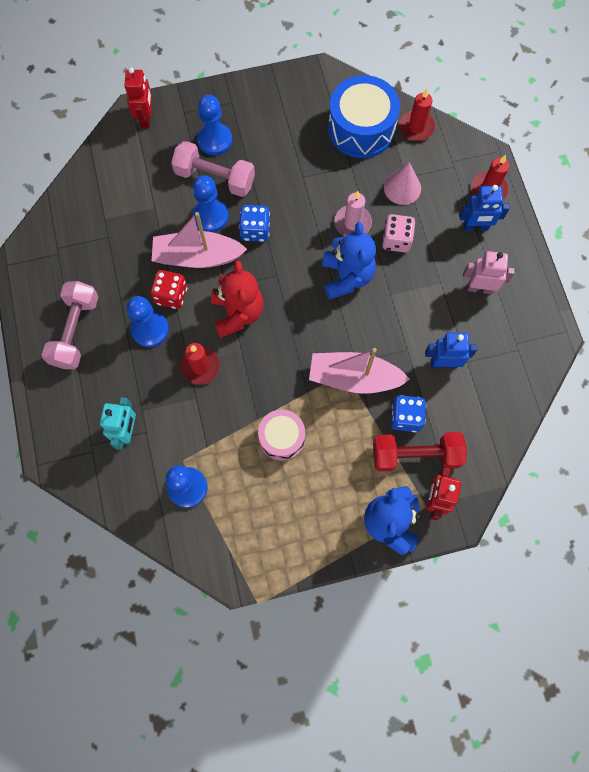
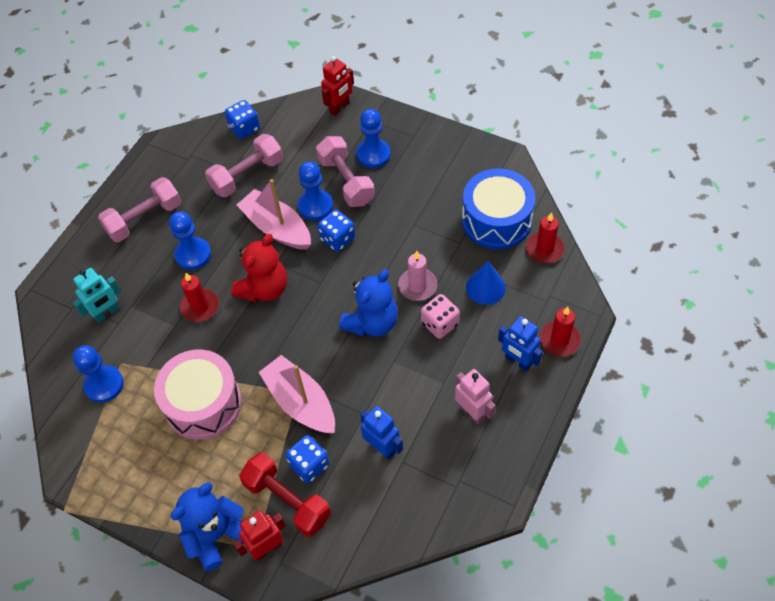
camera: 45 degrees right, 15 degrees down
(81, 192) = (244, 128): none -> blue dice
(126, 230) = (247, 175): none -> pink dumbbell
(171, 295) = (231, 241): red dice -> none
(282, 437) = (203, 403): pink drum -> pink drum, size x1.66
(402, 188) = (485, 287): pink cone -> blue cone

